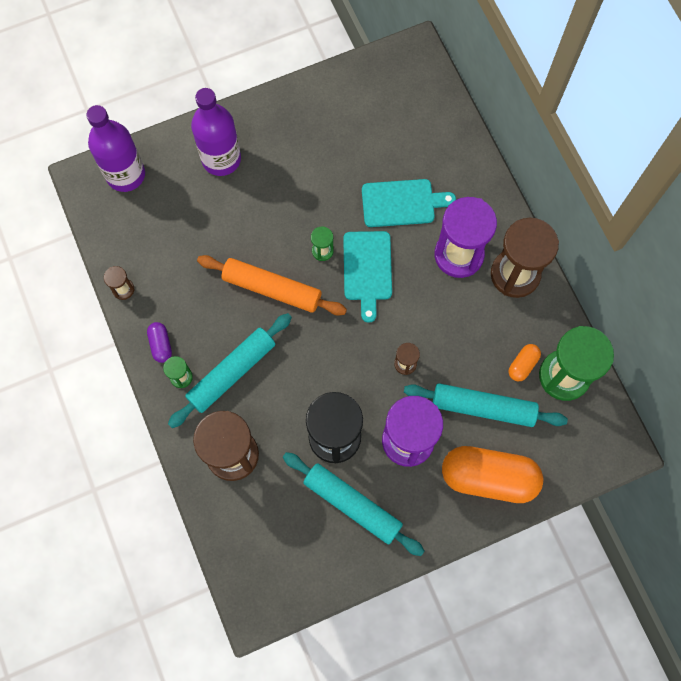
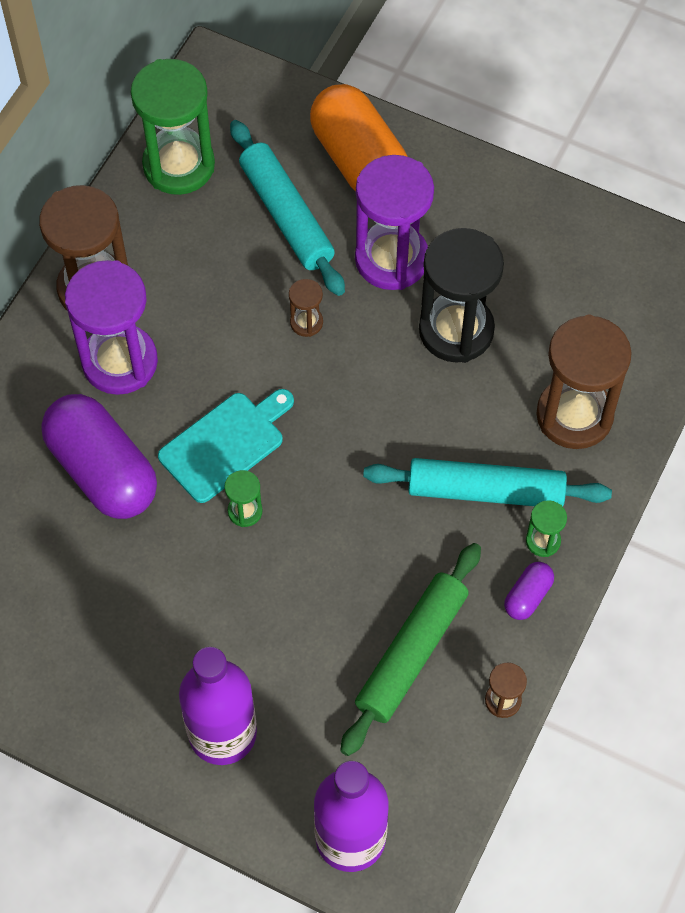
camera: 130 degrees left, 10 degrees down
(183, 268) = (411, 653): none -> green rolling pin
(272, 289) = (345, 529): orange rolling pin -> none
(352, 504) = (510, 261): turquoise rolling pin -> none
(402, 203) = (102, 471): turquoise cutting board -> purple capsule
(522, 365) = (201, 211): orange capsule -> none

